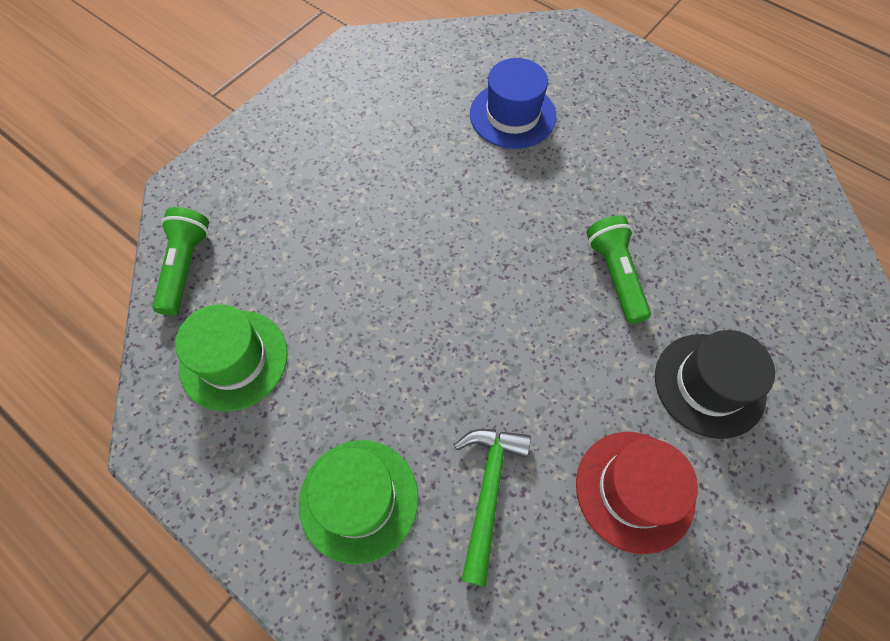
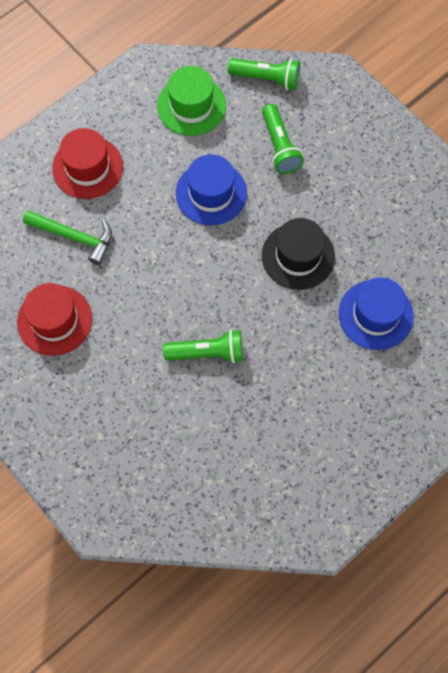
camera: 100 degrees right, 5 degrees up
(297, 236) = (280, 146): none -> green flashlight
(359, 499) = (87, 167): green hat -> red hat
(380, 308) = (211, 193): none -> blue hat
(709, 384) = (110, 390): black hat -> black hat (298, 256)

